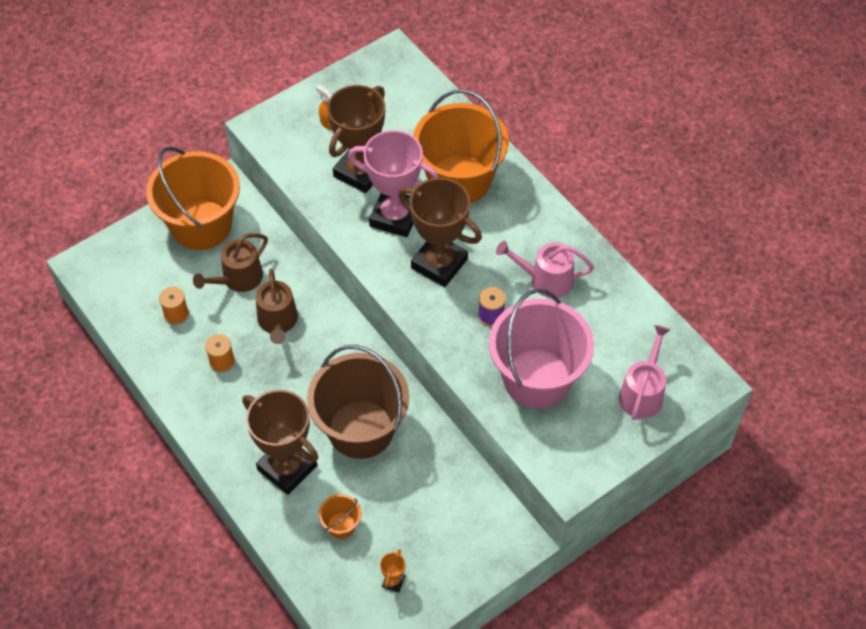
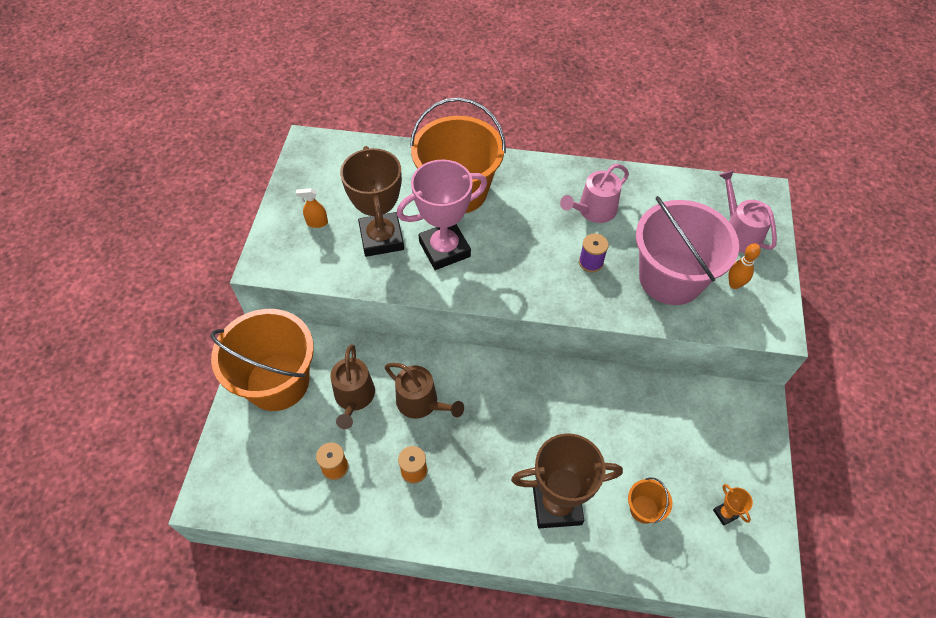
camera: 45 degrees left, 0 degrees up
(361, 429) = (571, 426): brown bucket -> none
(439, 263) = (514, 256): brown trophy -> none
(581, 425) = (734, 284): none -> orange bowling pin

